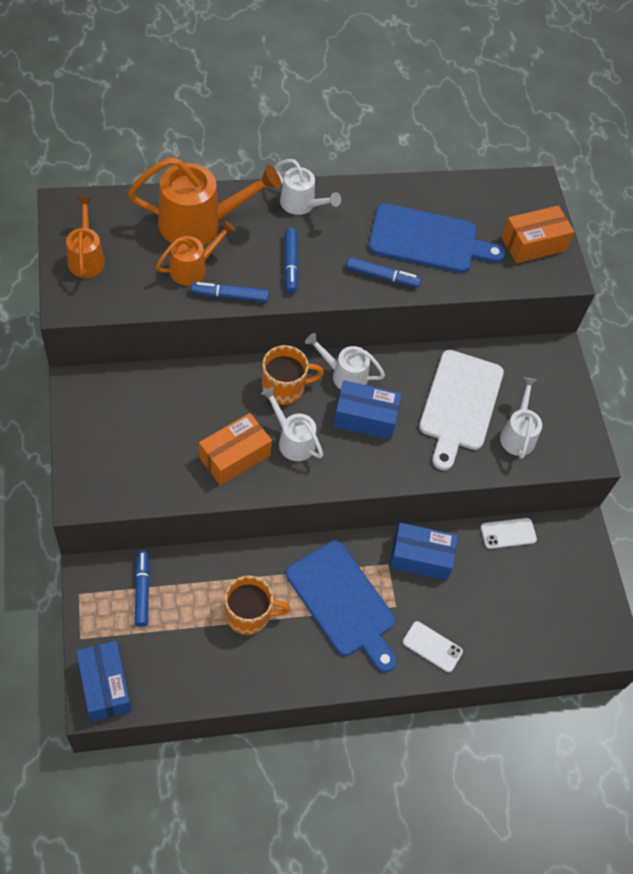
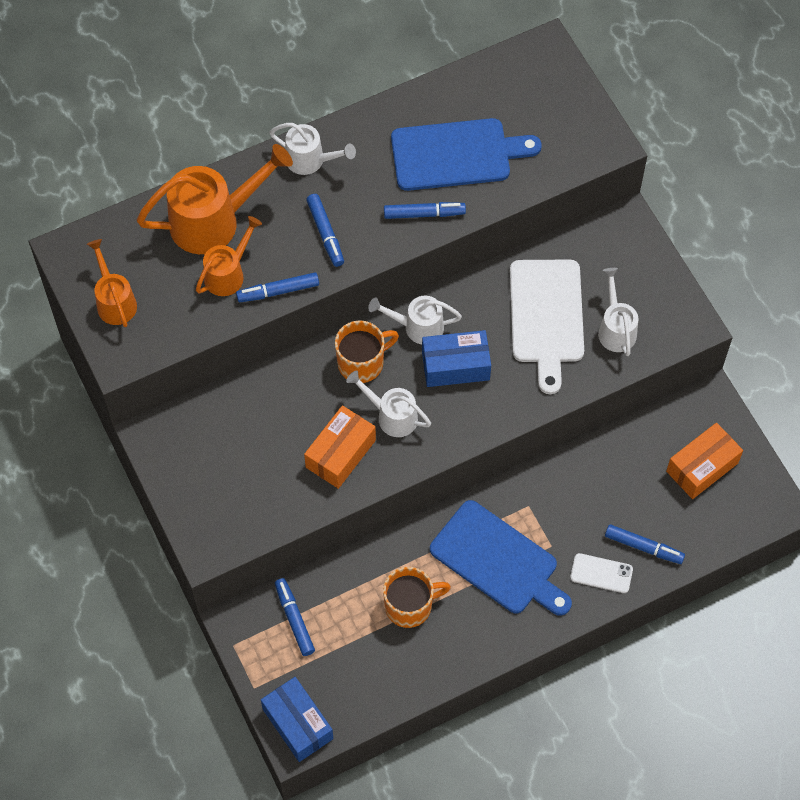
camera: 10 degrees left, 5 degrees up
(420, 557) = (559, 487): blue box -> none
(479, 636) = (643, 547): none -> blue marker
(508, 533) = (638, 431): white phone -> none
(533, 244) = (566, 120): orange box -> orange box (702, 467)

